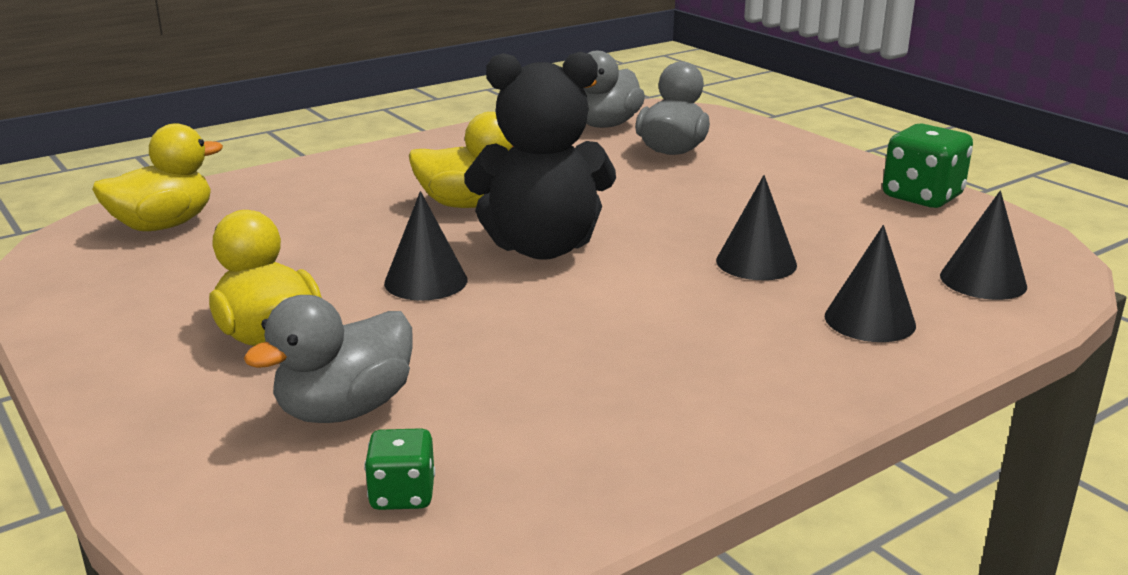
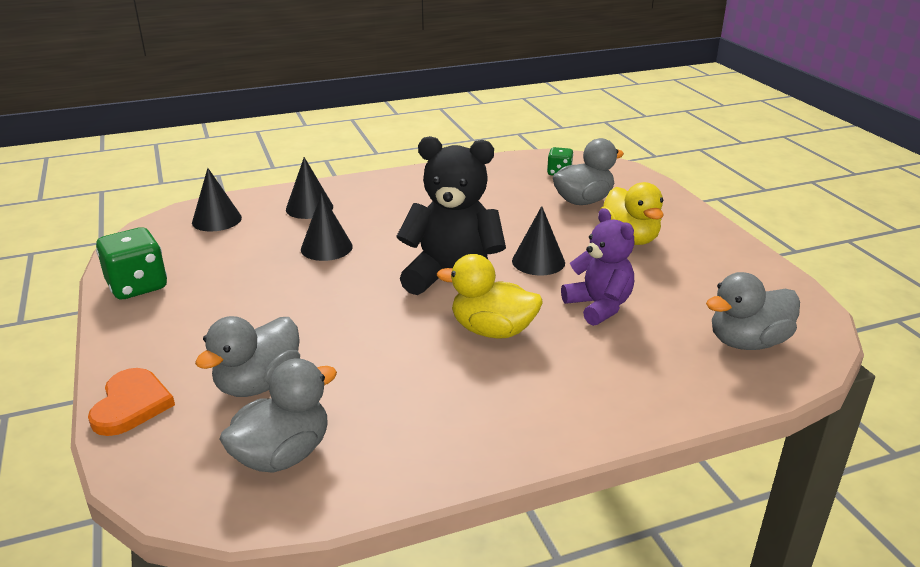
camera: 165 degrees left, 5 degrees up
(163, 225) = (747, 342): yellow duck -> grey duck
(338, 239) = (599, 306): none -> purple teddy bear
(761, 132) = (131, 404): none -> orange heart

